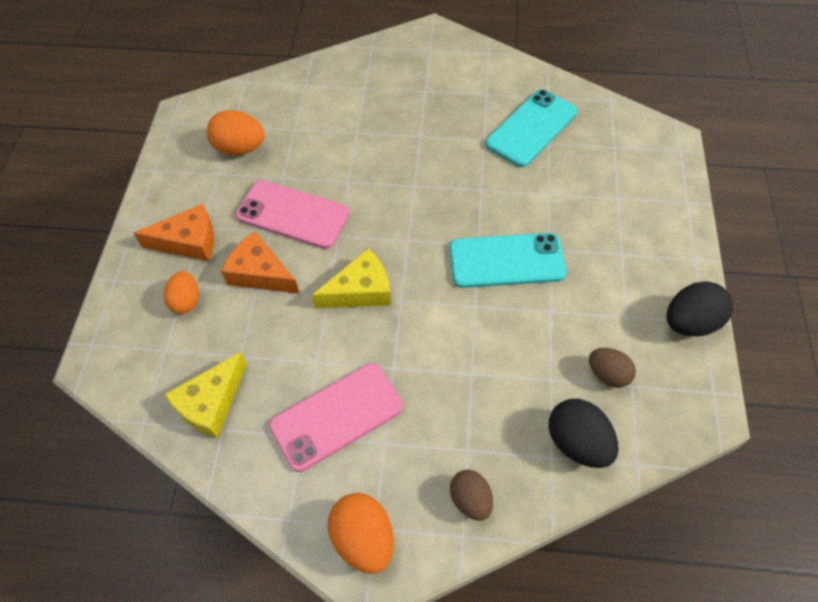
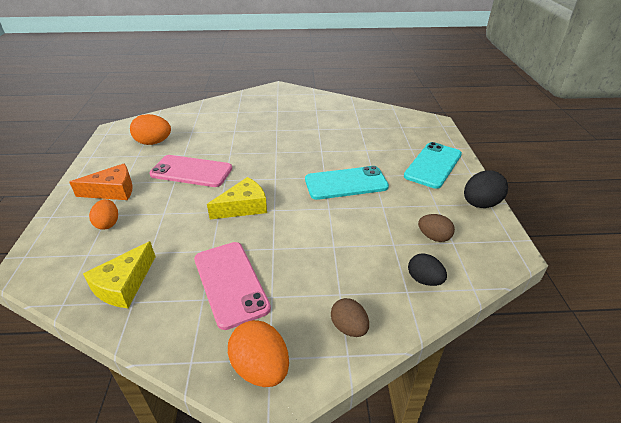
camera: 10 degrees left, 20 degrees down
(260, 273) = (167, 203): orange cheese -> none
(337, 416) = (230, 283): pink phone -> pink phone turned 75 degrees counterclockwise
(531, 128) = (347, 122): turquoise phone -> turquoise phone (433, 165)
(577, 442) = (424, 280): black egg -> black egg, size x0.67

